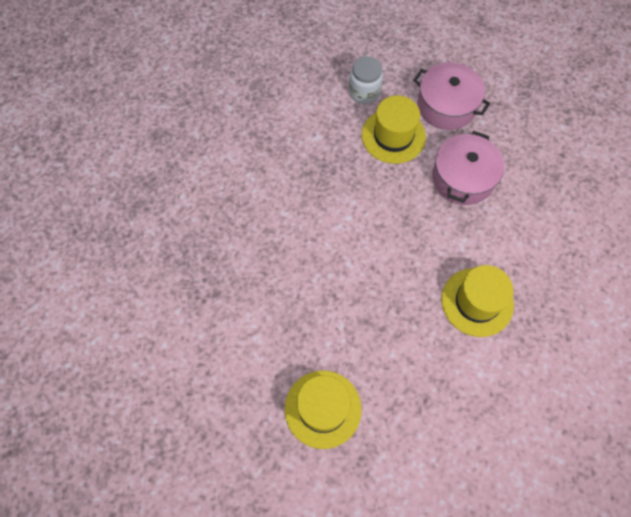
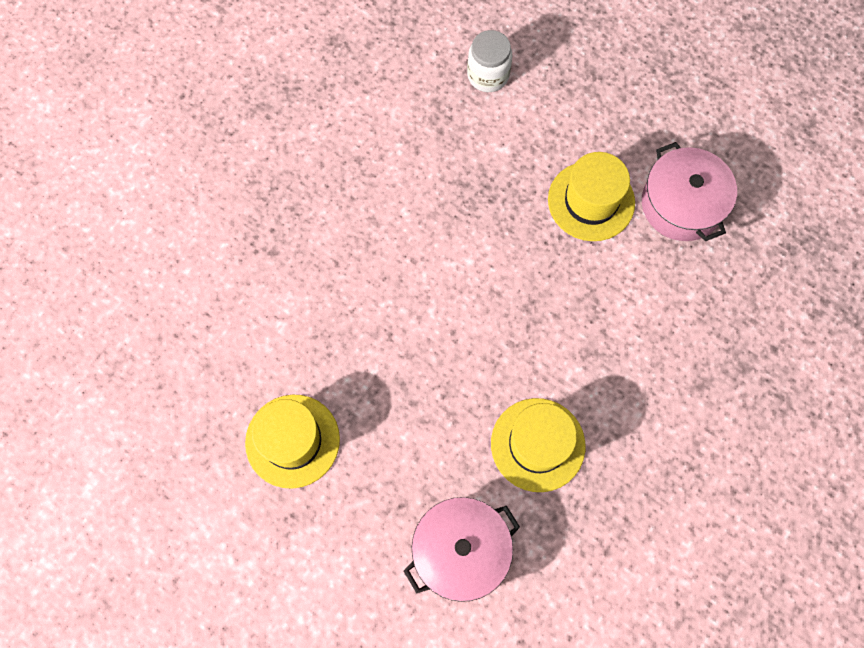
camera: 35 degrees right, 5 degrees up
(364, 92) = (597, 129): white jar -> white jar (488, 75)
(463, 178) = (632, 299): pink pot -> pink pot (460, 550)

